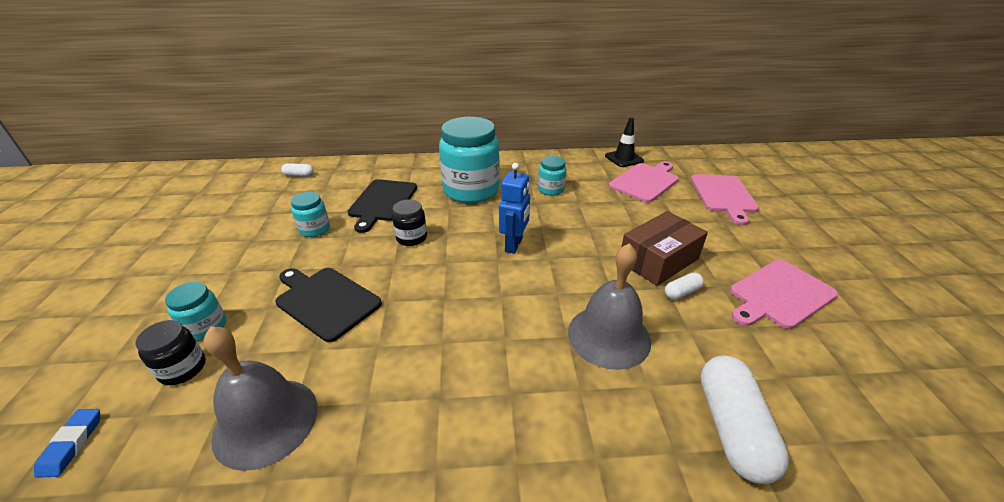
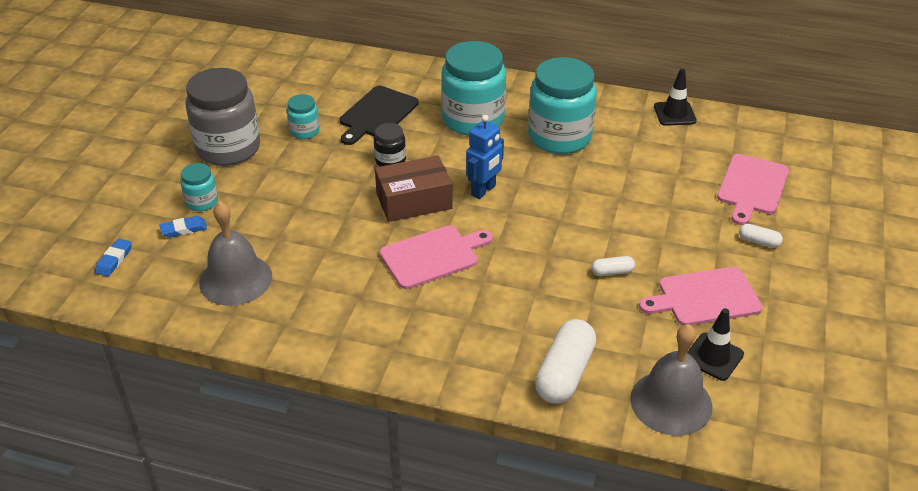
camera: 20 degrees right, 5 degrees up
(183, 369) = (184, 229): black jar -> blue eraser
(233, 261) = (228, 148): none -> grey jar
(299, 175) = (304, 63): white capsule -> white capsule (759, 241)
(325, 301) = (297, 203): black cutting board -> none
(551, 190) = (559, 137): turquoise jar -> turquoise jar, size x2.11
(609, 336) = (517, 289): grey bell -> grey bell (671, 402)
(645, 181) = (675, 150): pink cutting board -> pink cutting board (433, 256)
(658, 260) = (615, 238): brown box -> brown box (414, 201)
(847, 355) = (713, 357): none -> black traffic cone

